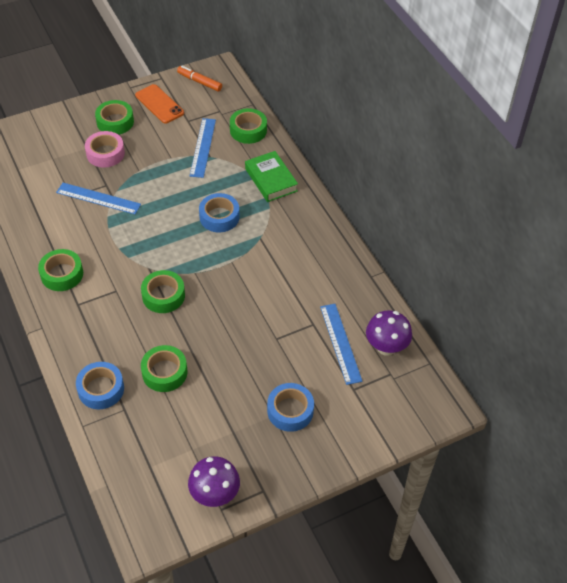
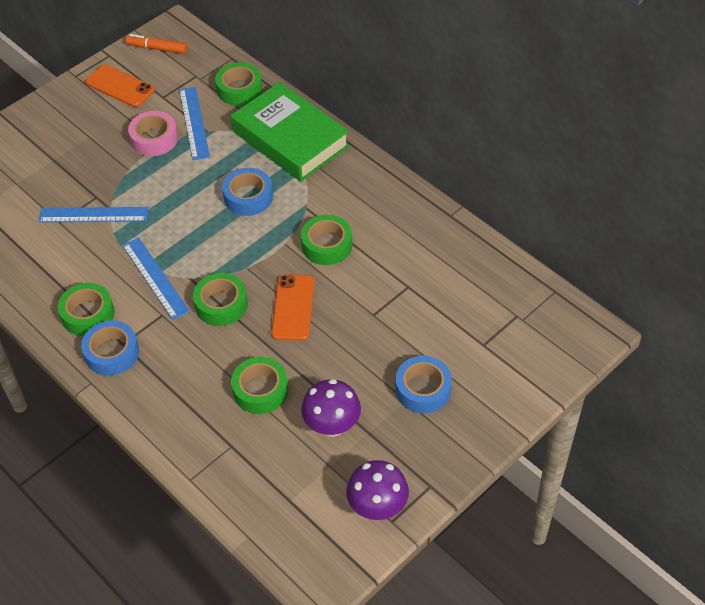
camera: 15 degrees left, 0 degrees up
(101, 389) = (193, 431): blue tape -> blue tape (112, 353)
(105, 153) = (79, 160): pink tape -> pink tape (154, 139)
(115, 122) = (75, 121): green tape -> green tape (327, 245)
(216, 314) = (293, 308): none -> orange phone
(271, 180) = (290, 138): green book -> green book, size x1.62
(340, 343) = (447, 298): blue ruler -> blue ruler (155, 278)
(386, 347) = (500, 288): purple mushroom -> purple mushroom (332, 426)

